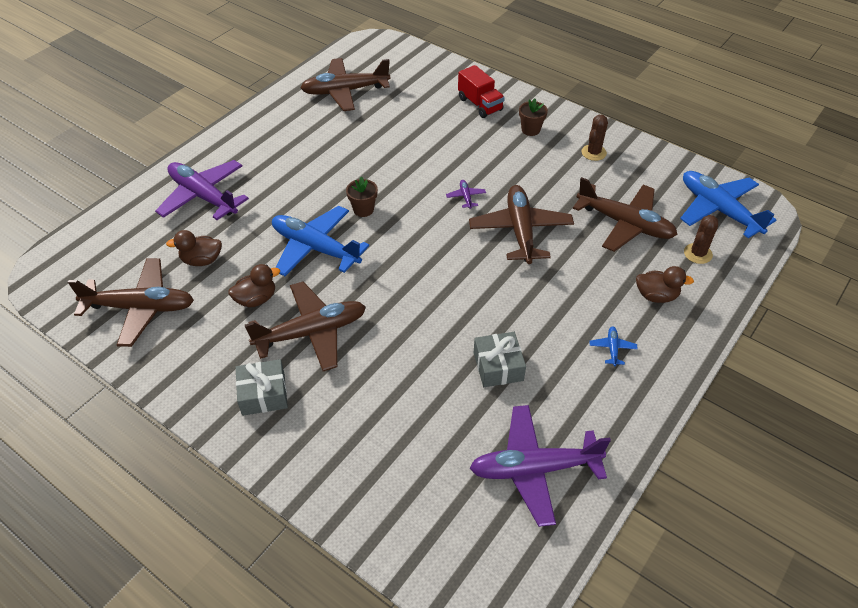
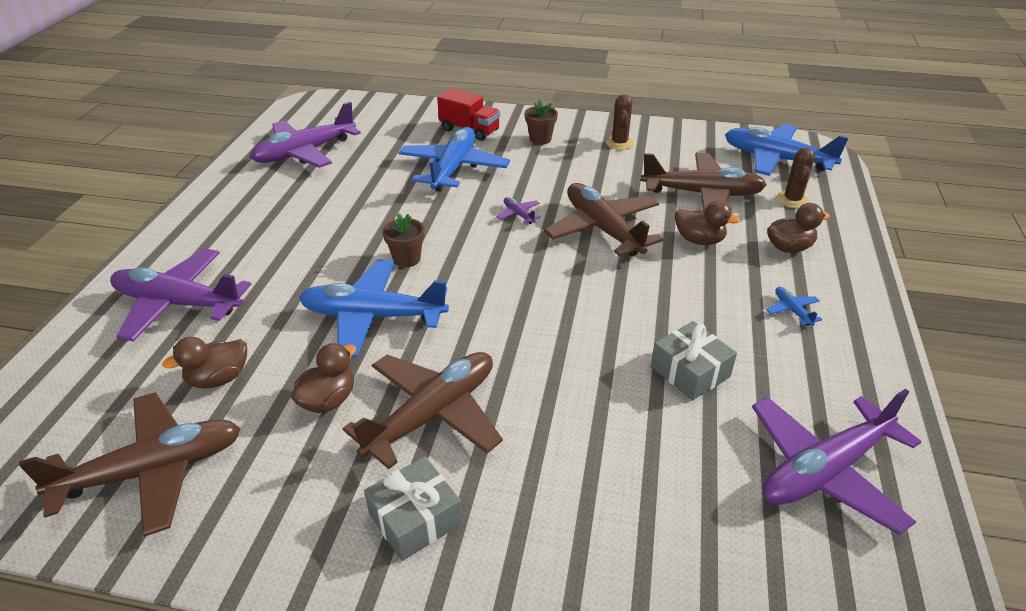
camera: 25 degrees left, 10 degrees down
(345, 91) = (304, 153): brown plane -> purple plane
(444, 139) = (453, 168): none -> blue plane
(588, 265) = (699, 240): none -> brown duck

